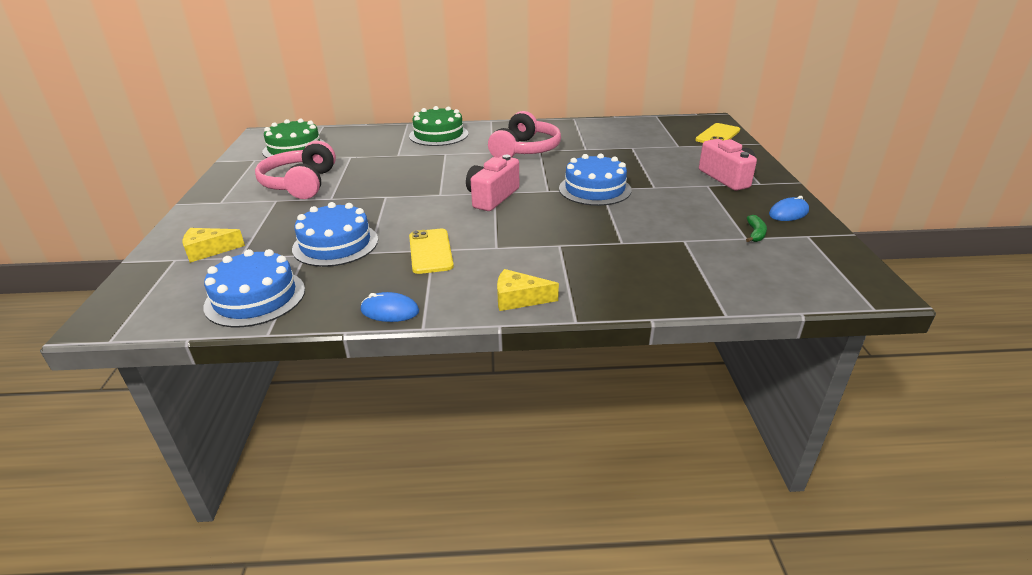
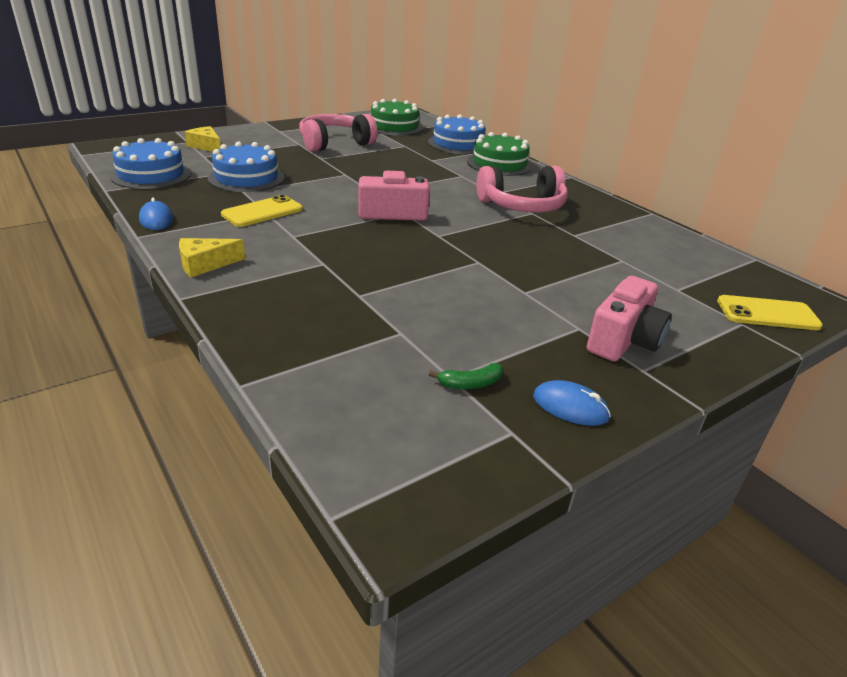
camera: 55 degrees right, 0 degrees up
(519, 299) = (205, 264): yellow cheese -> yellow cheese turned 90 degrees counterclockwise
(594, 189) = (473, 258): blue cake -> blue cake (458, 144)

